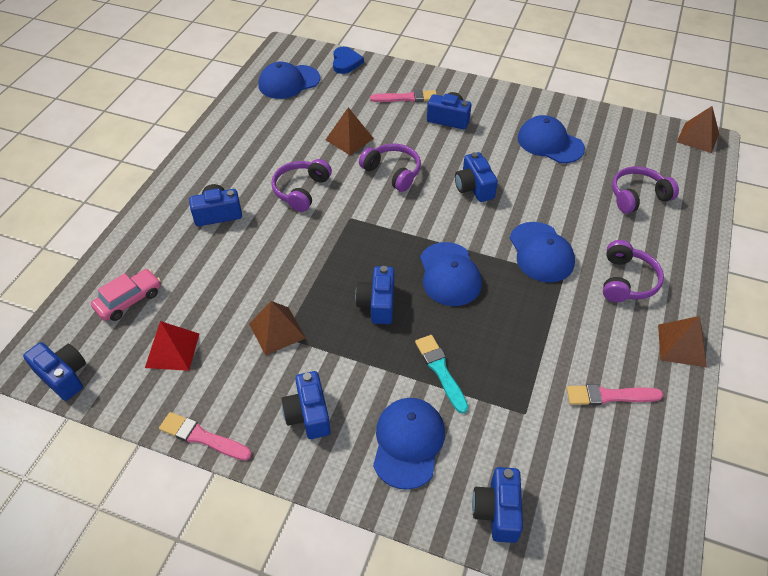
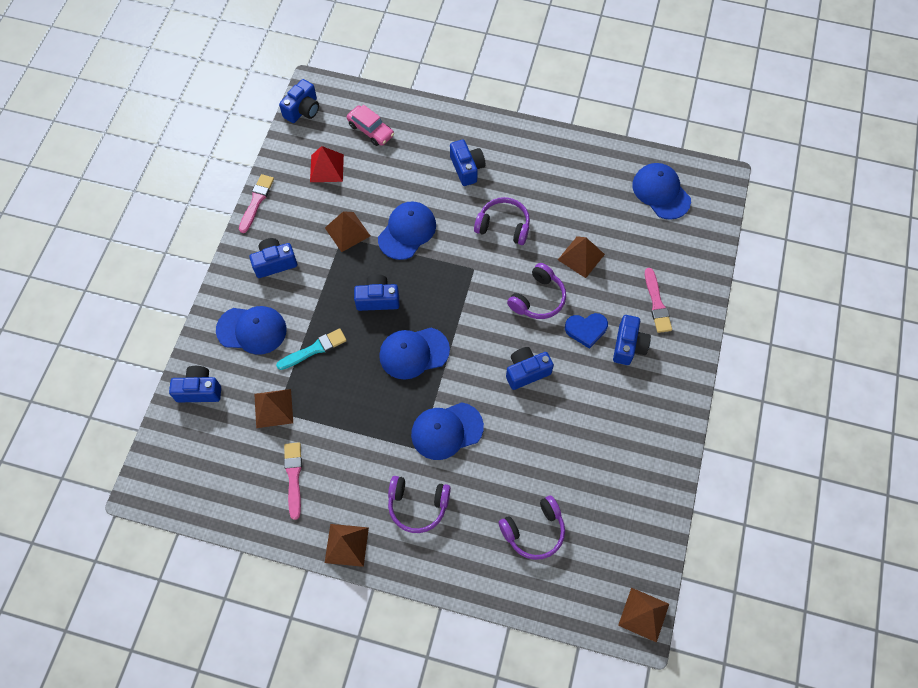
camera: 85 degrees right, 15 degrees up
(346, 62) = (707, 240): blue heart -> blue heart (586, 330)
(521, 417) = (273, 408): none -> brown pyramid
(550, 143) = (606, 447): blue cap -> blue cap (407, 231)
(638, 196) = (534, 531): purple headphones -> purple headphones turned 90 degrees clockwise

